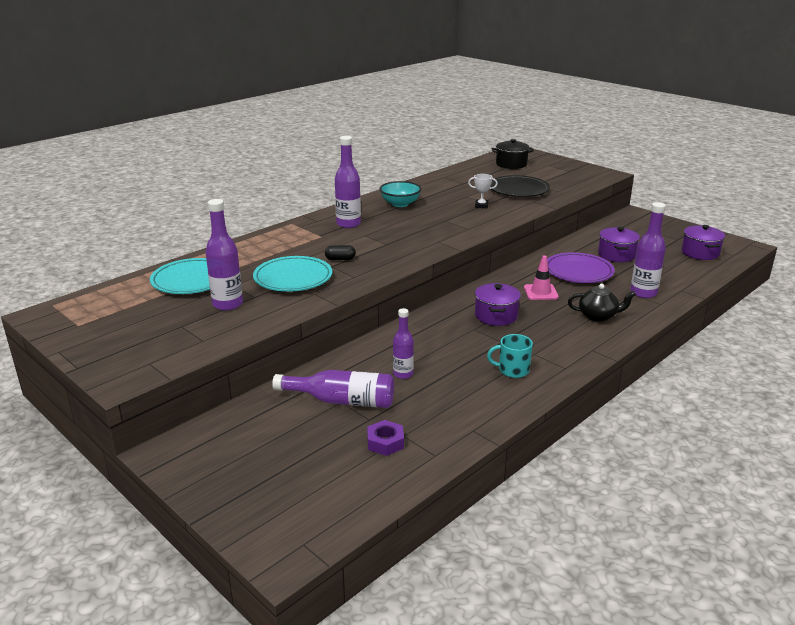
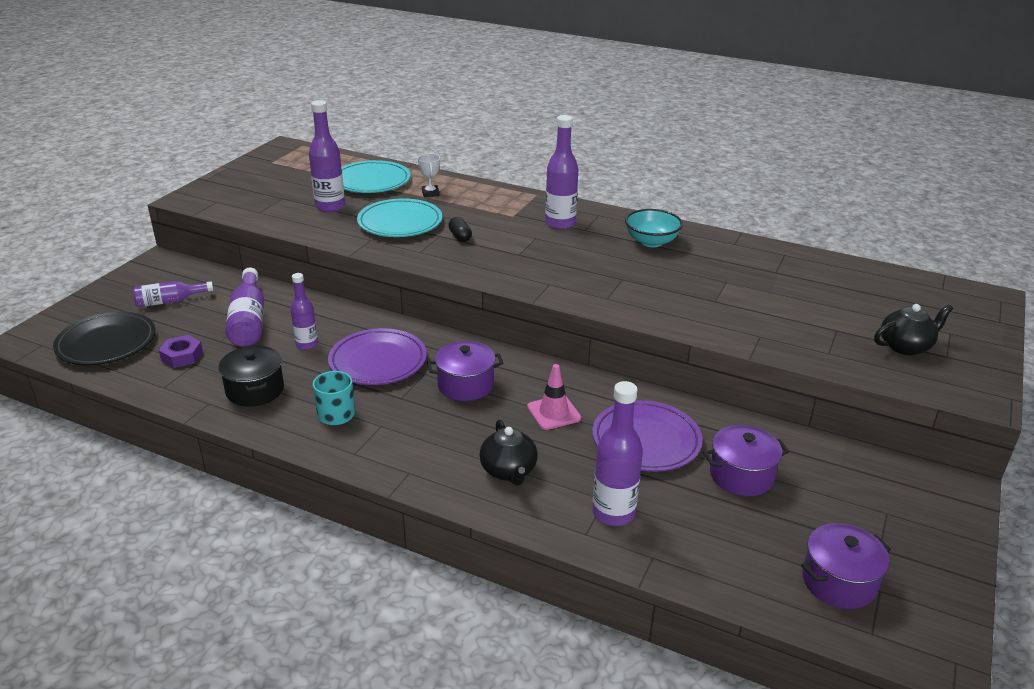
camera: 70 degrees right, 5 degrees up
(267, 447) = (170, 301): none -> purple bottle
(447, 345) = (378, 361): none -> purple plate
(481, 206) = (700, 297): white trophy -> white trophy (430, 193)
(511, 164) = (910, 299): black pot -> black pot (255, 390)
(518, 190) = (796, 318): black plate -> black plate (106, 343)
(557, 176) = (905, 346): none -> black teapot

